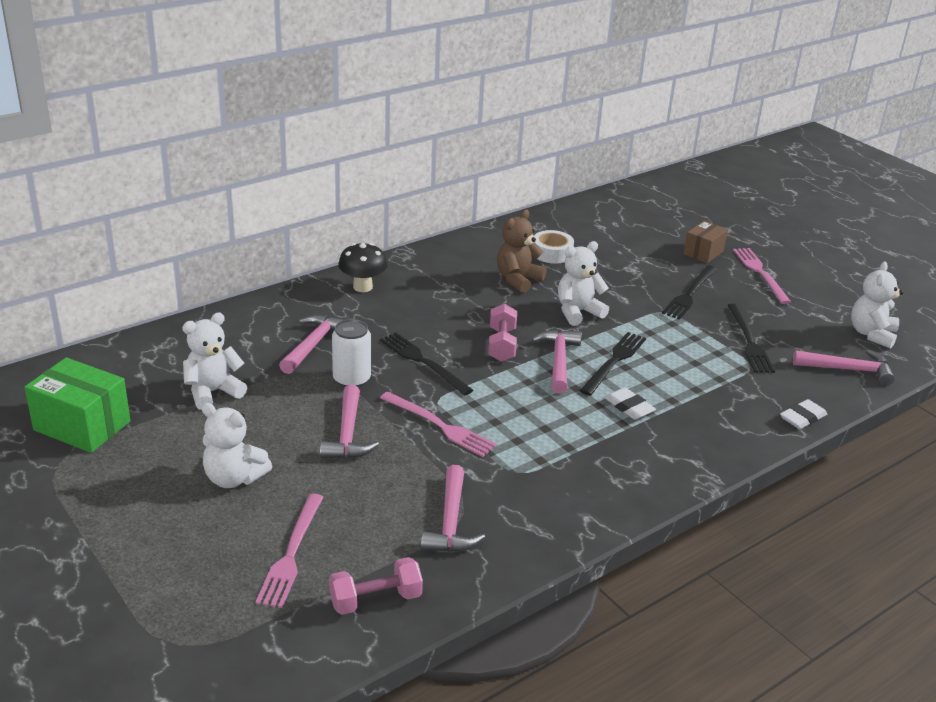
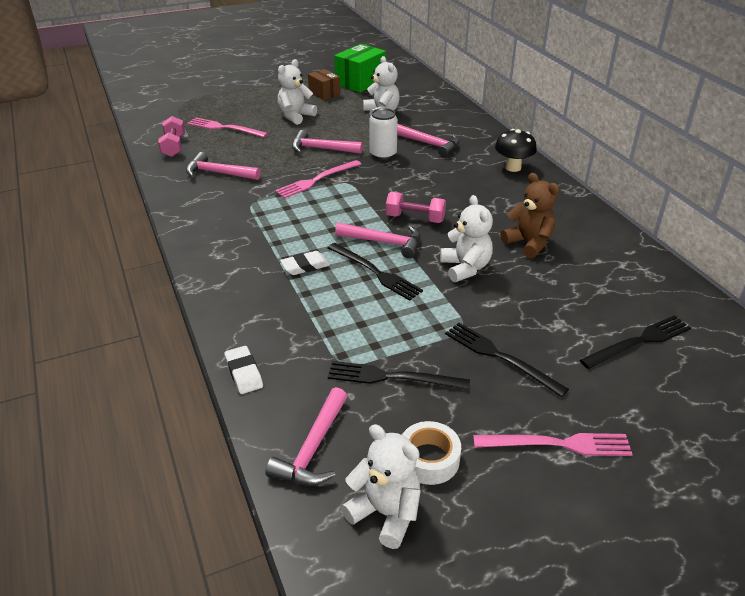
camera: 105 degrees right, 5 degrees up
(423, 362) = (398, 182): black fork -> black fork (639, 341)
(552, 253) = (588, 273): white tape -> white tape (429, 459)
(703, 253) = (611, 400): brown box -> brown box (324, 93)

